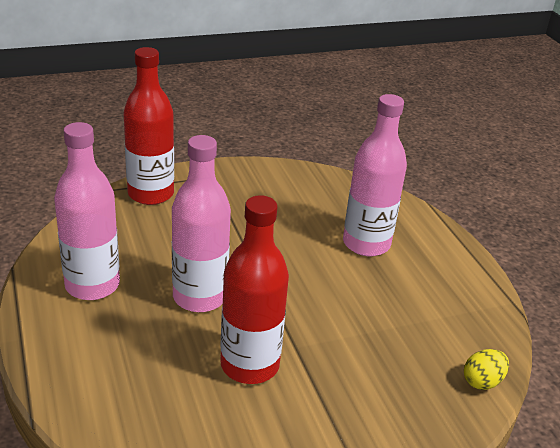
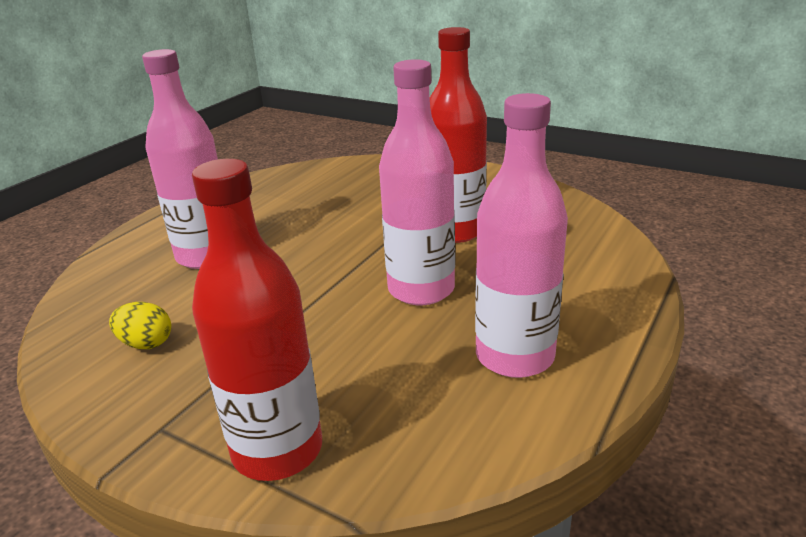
camera: 125 degrees left, 5 degrees down
(482, 381) = (331, 167): yellow egg -> yellow egg (146, 343)

